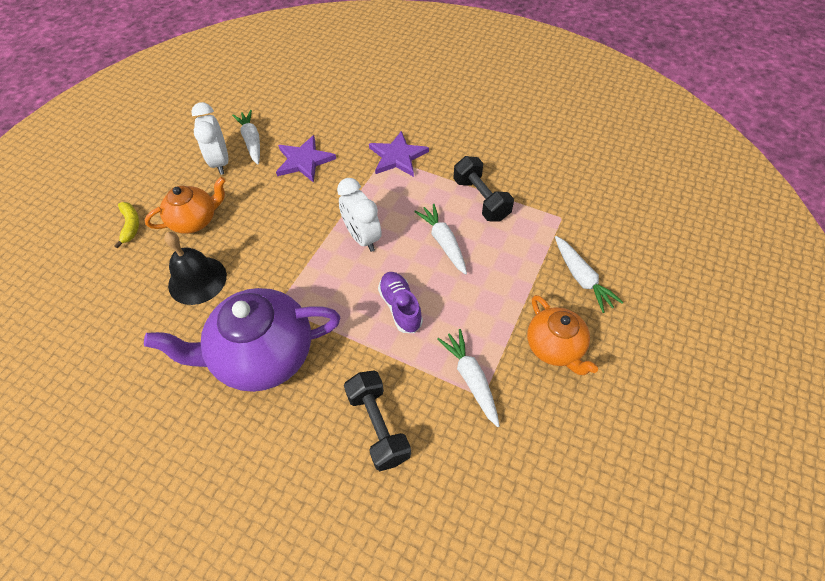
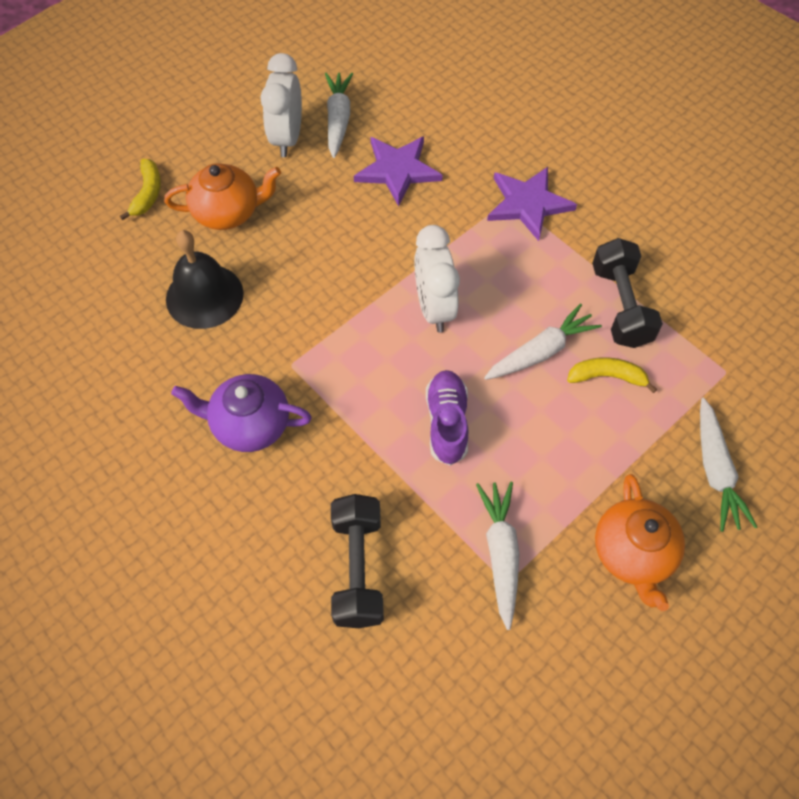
camera: 20 degrees right, 5 degrees up
(262, 355) = (249, 425): purple teapot -> purple teapot, size x0.58
(443, 242) = (541, 351): white carrot -> white carrot turned 60 degrees clockwise
(491, 244) = (607, 377): none -> yellow banana

